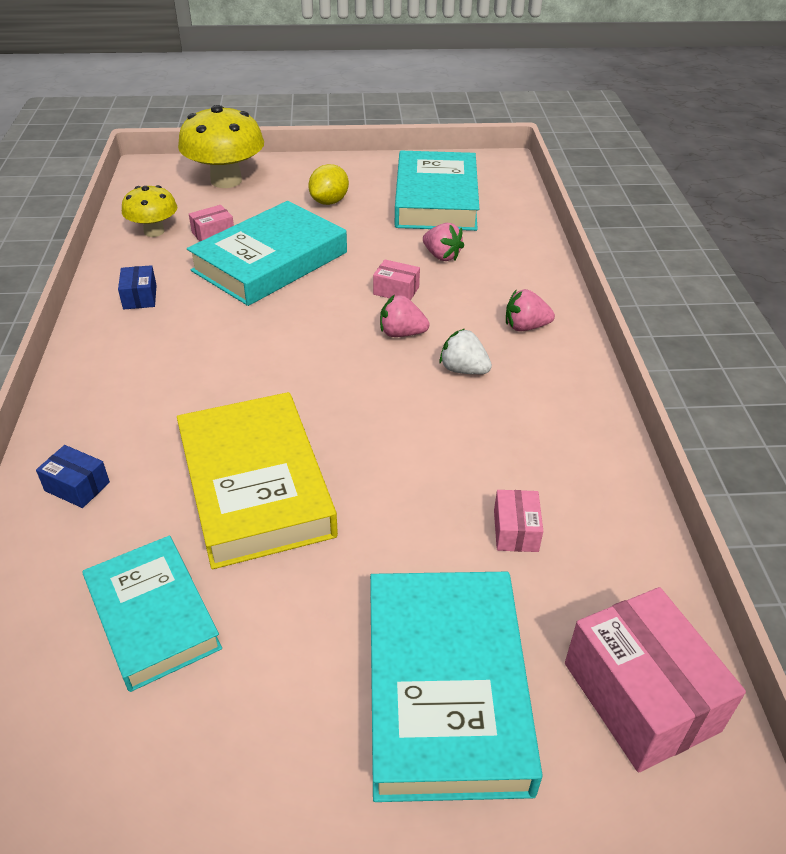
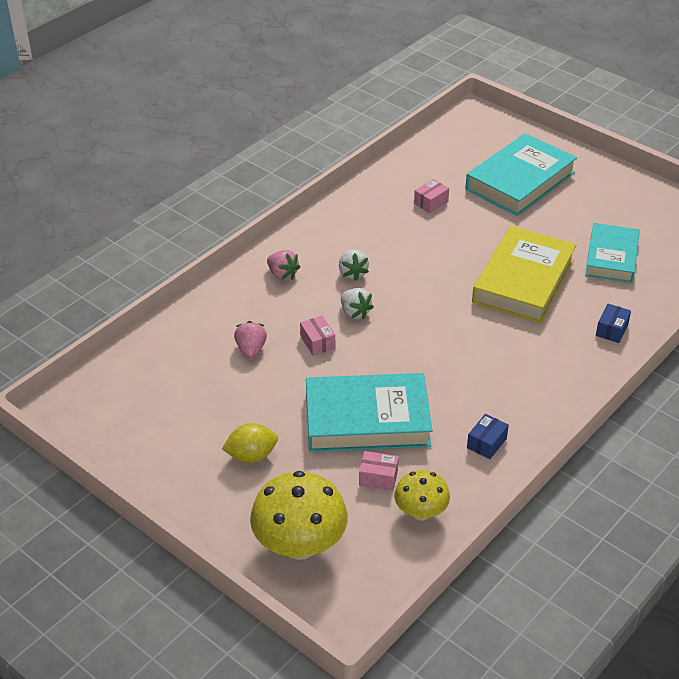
camera: 135 degrees left, 0 degrees up
(77, 486) = (611, 330): blue box -> blue box turned 45 degrees clockwise
(401, 333) = (355, 312): pink strawberry -> white strawberry
(436, 199) = (173, 403): turquoise book -> none
(640, 696) = (457, 146): pink box -> none

